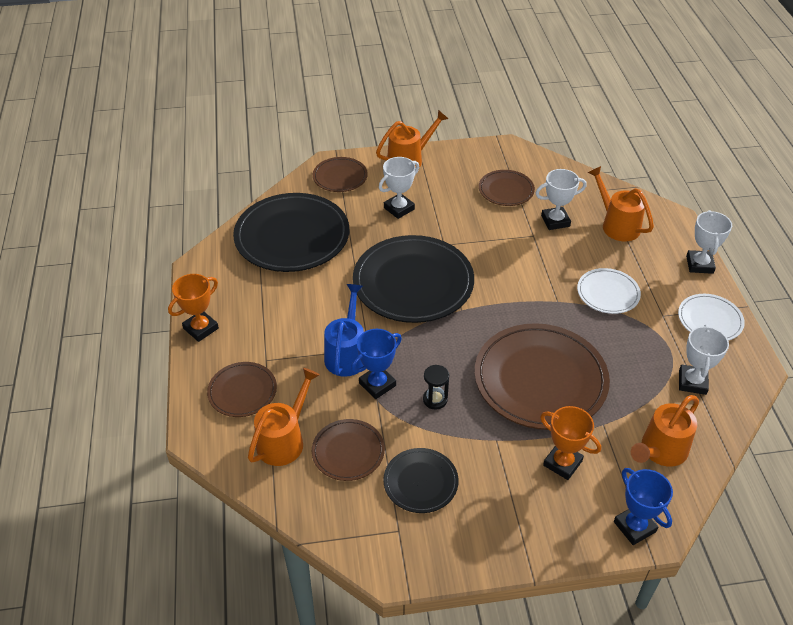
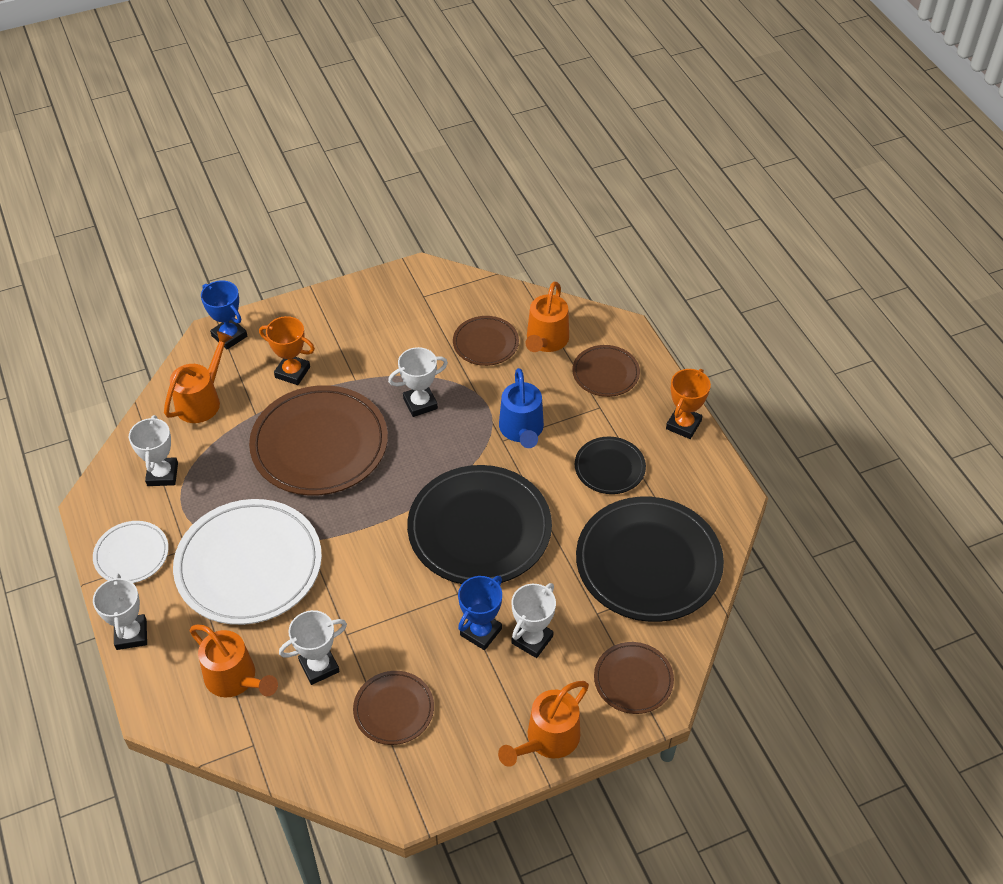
camera: 165 degrees right, 5 degrees up
(377, 384) = (480, 406): blue trophy -> blue trophy (481, 632)
(420, 482) = (415, 333): black plate -> black plate (609, 467)
(435, 399) = (420, 403): black hourglass -> white trophy
(608, 293) = (249, 565): white plate -> white plate, size x1.96

